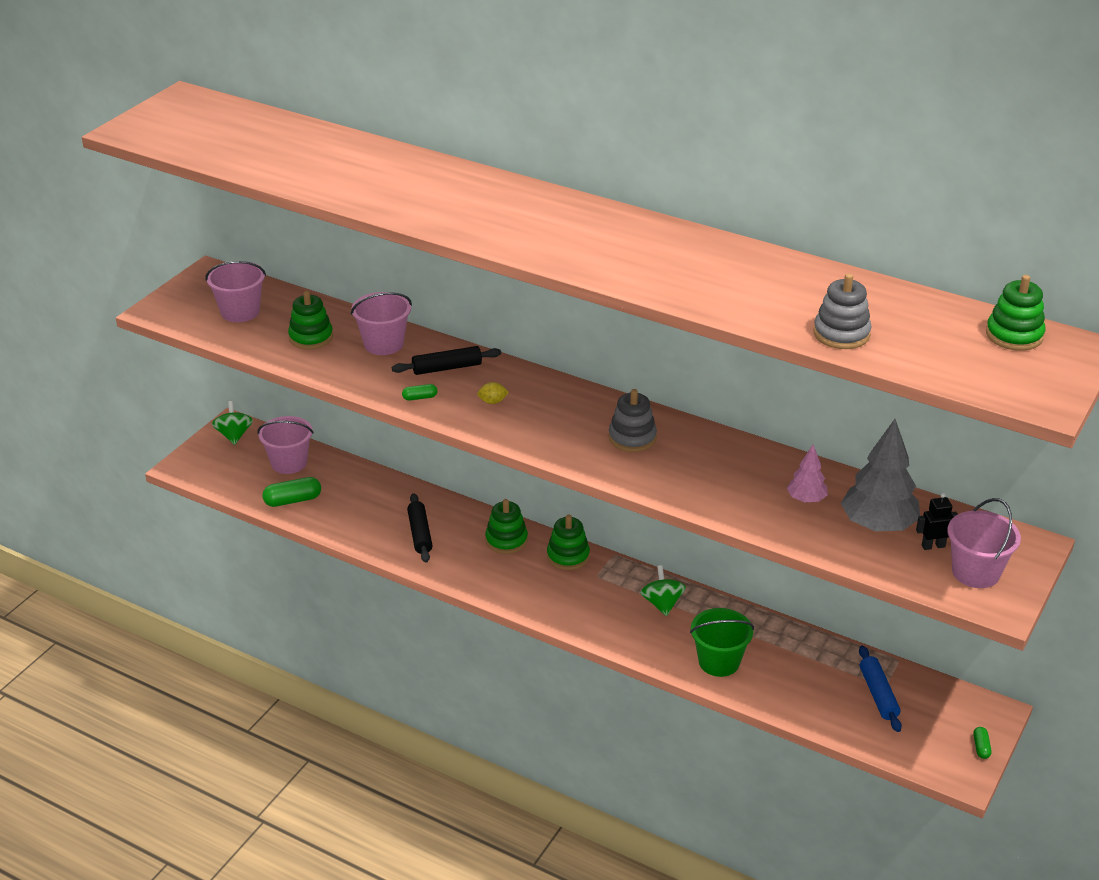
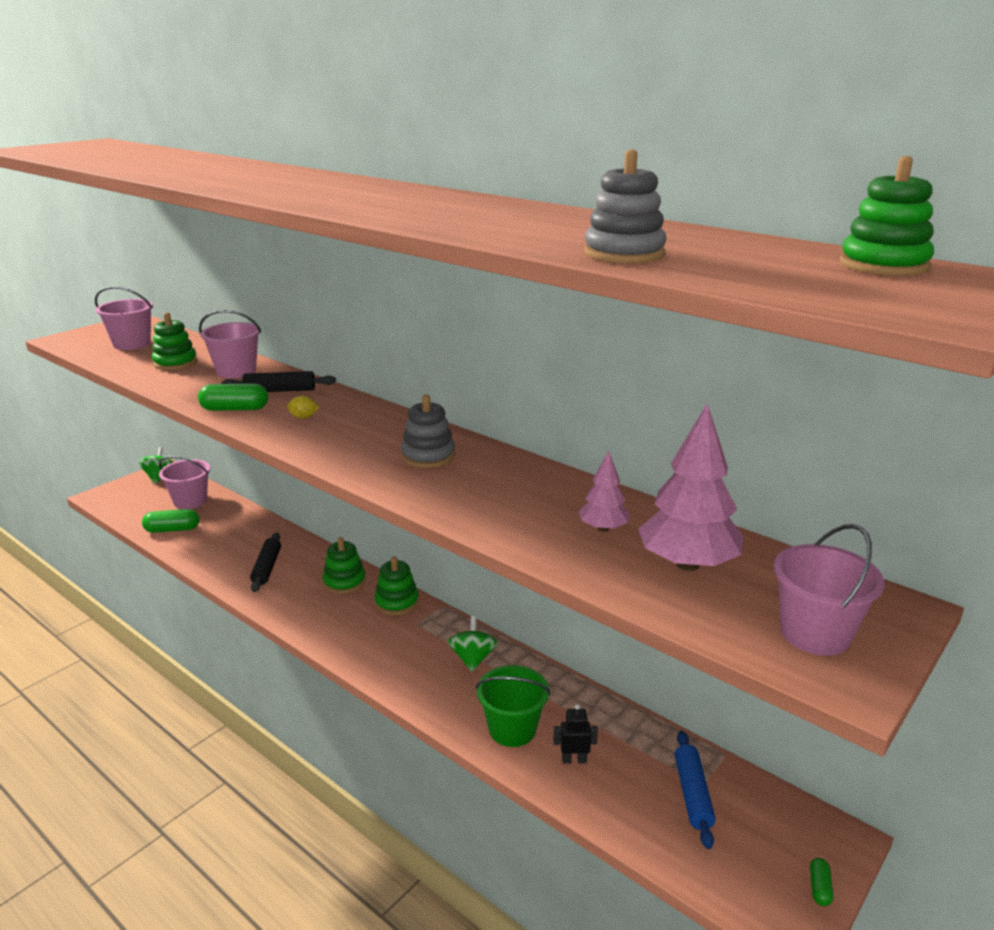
camera: 10 degrees right, 10 degrees down
(420, 397) = (235, 409): green capsule -> green capsule, size x1.86
(878, 525) = (687, 564): grey tree -> pink tree
(933, 546) = (758, 595): black robot -> black robot (574, 760)

